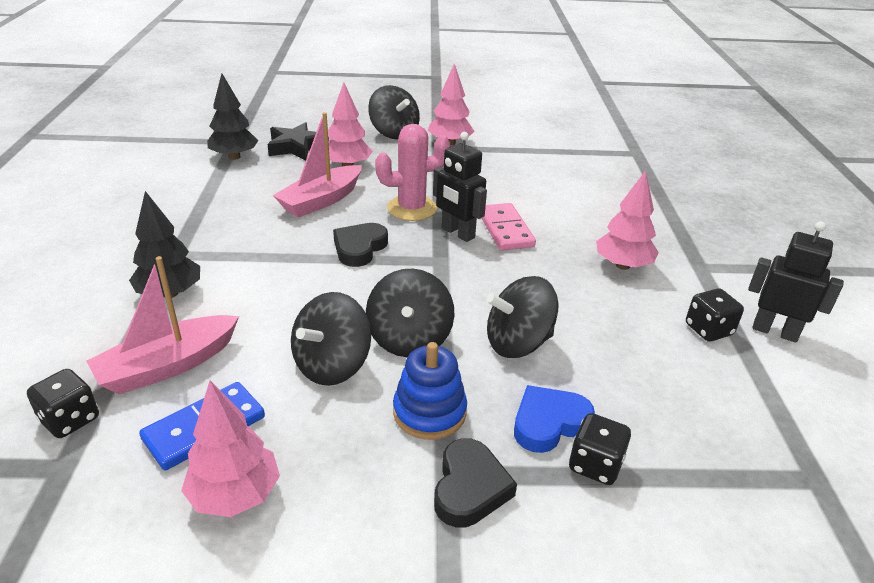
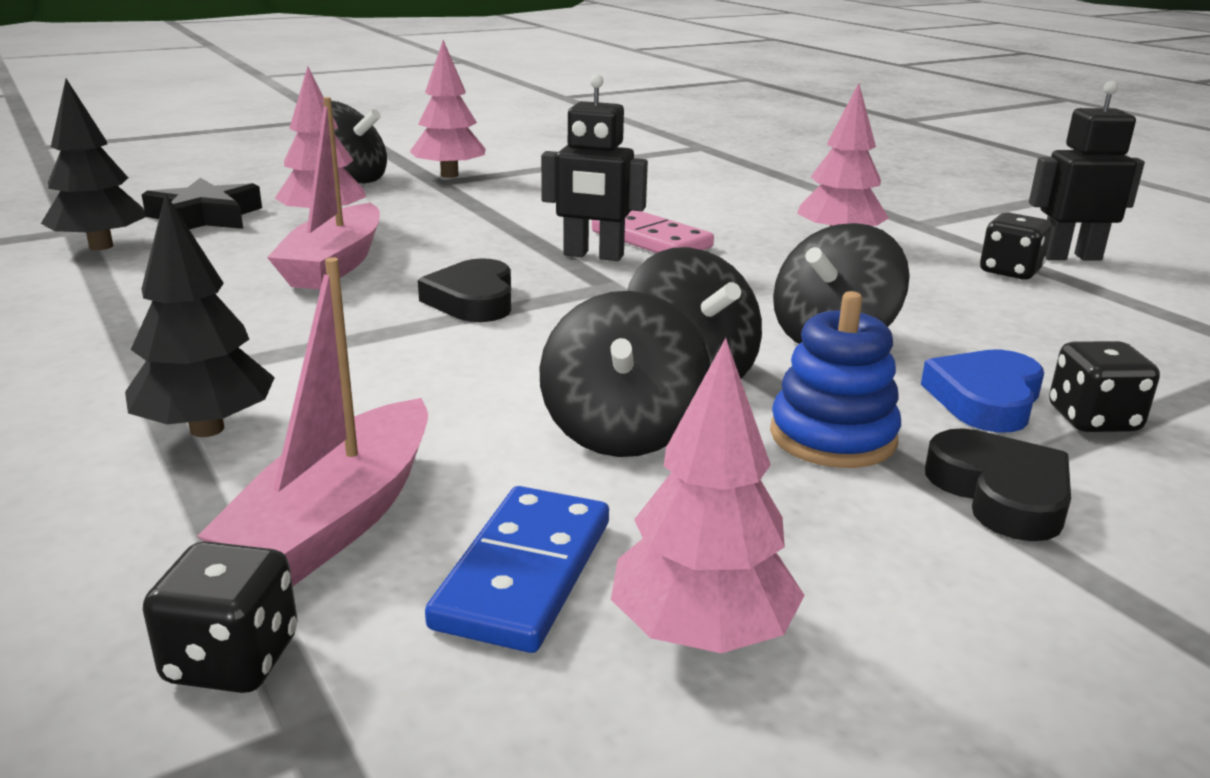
camera: 30 degrees left, 10 degrees down
(412, 208) = (491, 245): pink cactus -> none

